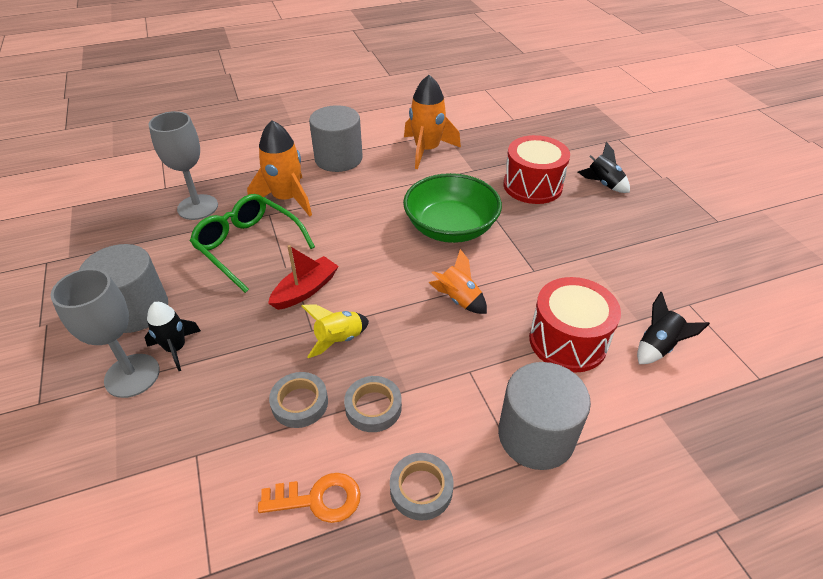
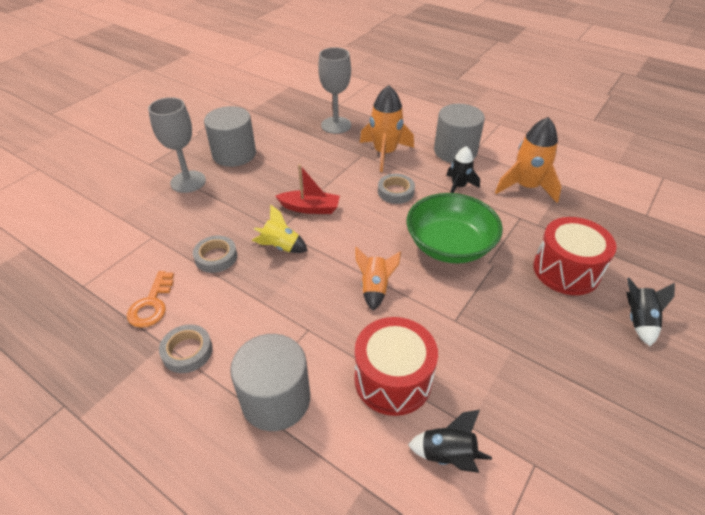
camera: 55 degrees right, 0 degrees up
(176, 348) = (218, 185): black rocket -> black rocket (458, 186)
(248, 246) = (324, 163): green glasses -> none
(318, 499) = (152, 304): orange key -> orange key turned 45 degrees clockwise
(373, 407) = (237, 293): grey tape -> grey tape (395, 192)

